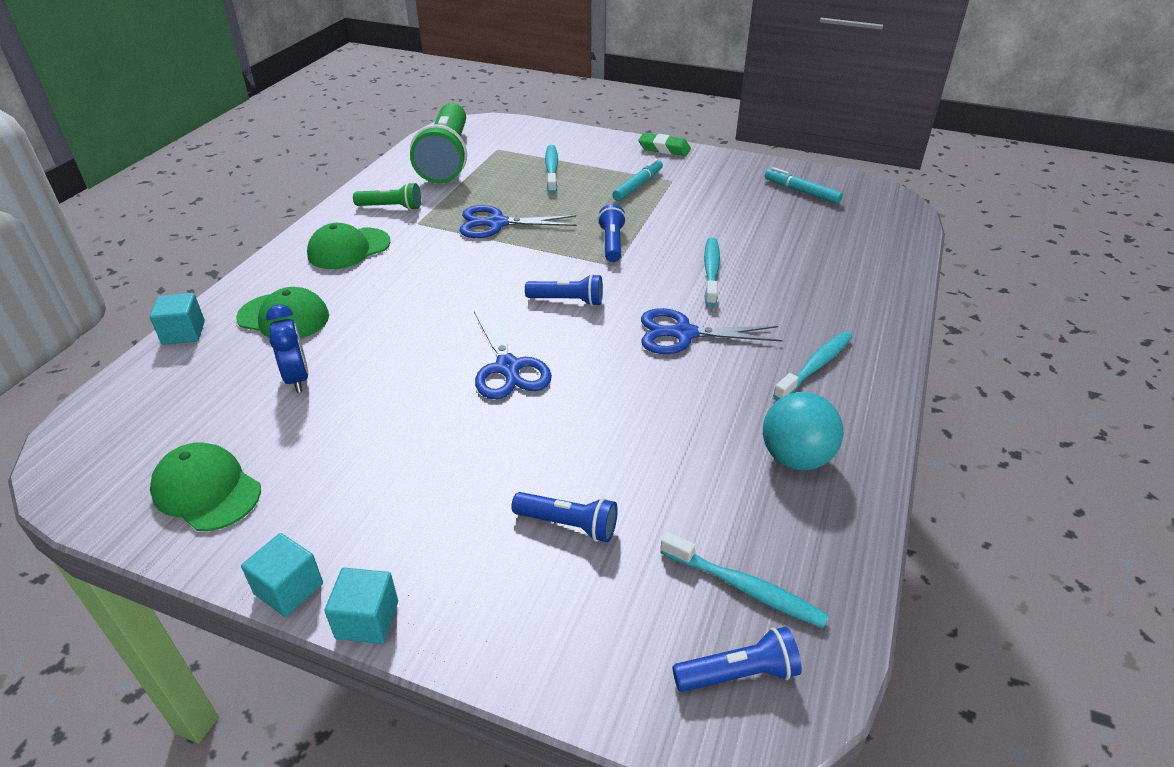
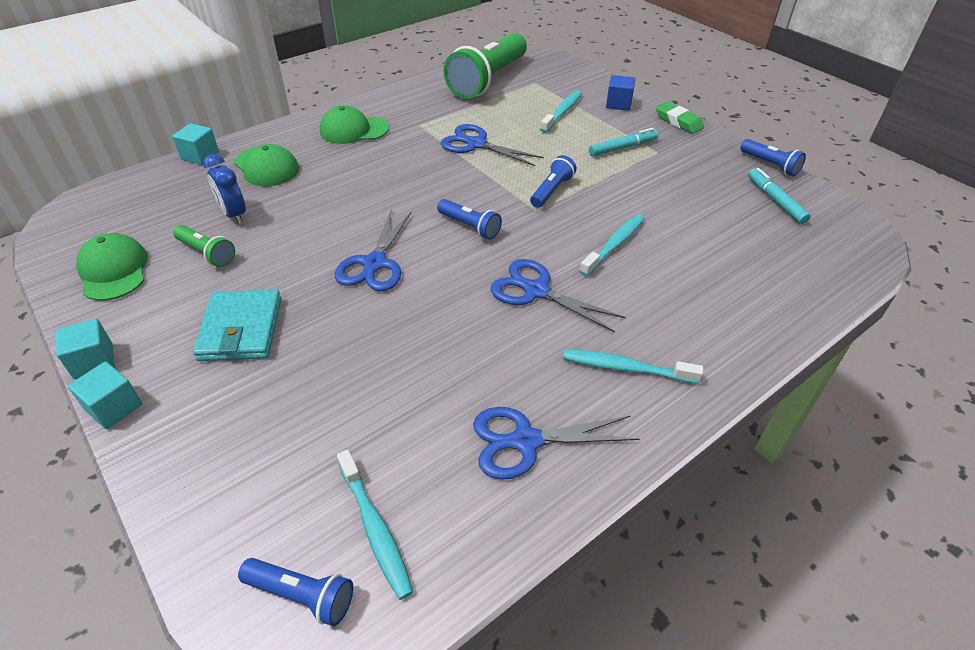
camera: 30 degrees right, 5 degrees up
(297, 378) = (234, 214): blue clock -> blue clock turned 135 degrees clockwise
(391, 207) = (412, 107): green flashlight -> green flashlight (207, 253)
(430, 484) = (241, 329): none -> turquoise wallet
(568, 525) = (299, 406): blue flashlight -> blue flashlight (770, 165)
(596, 147) = (618, 104): none -> blue cube
(795, 458) = (526, 441): turquoise ball -> blue scissors
(815, 366) = (625, 368): turquoise toothbrush -> turquoise toothbrush turned 150 degrees counterclockwise

